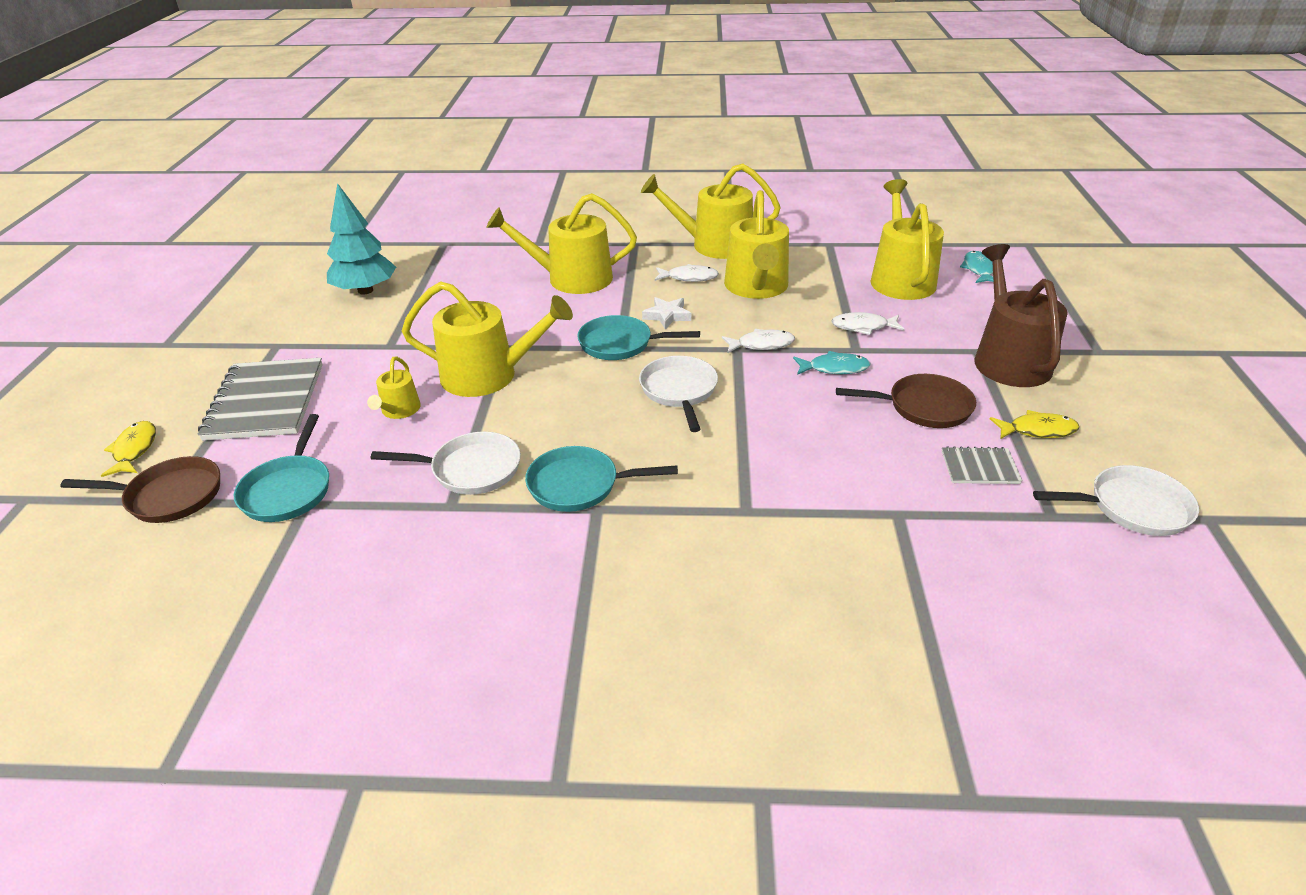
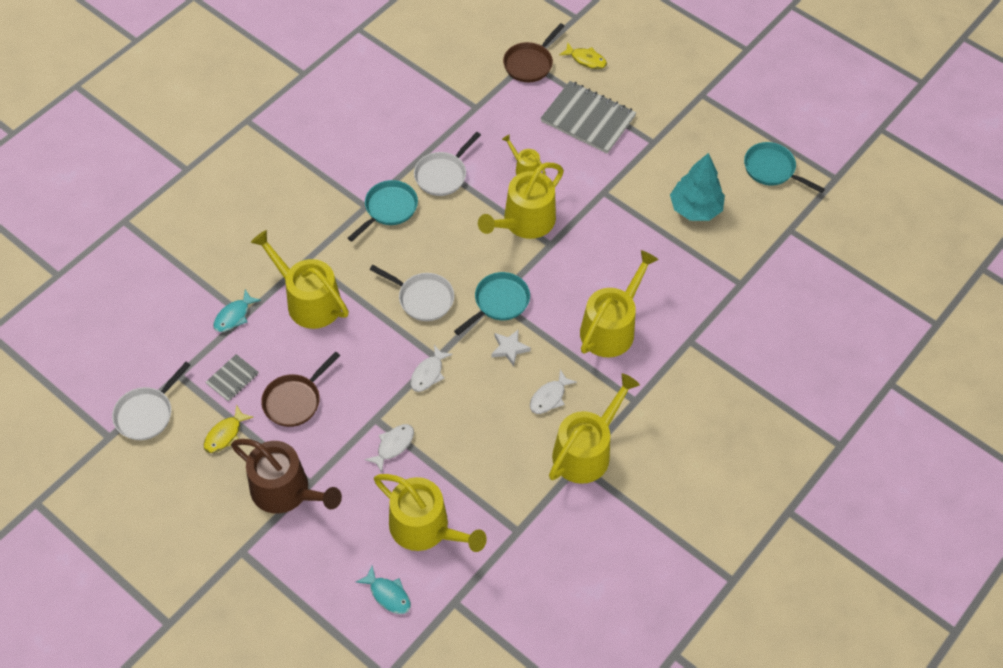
camera: 125 degrees right, 20 degrees up
(288, 490) = (493, 104): turquoise pan -> turquoise pan (772, 169)
(756, 287) = (498, 427): yellow watering can -> yellow watering can (308, 301)
(834, 368) = (369, 390): turquoise fish -> turquoise fish (234, 316)

